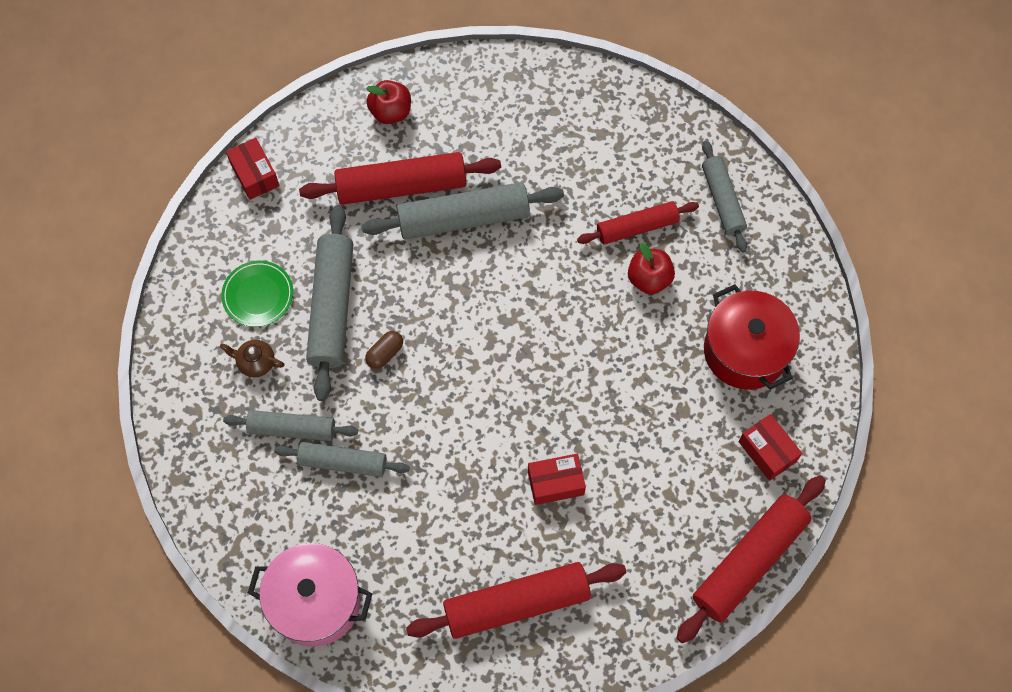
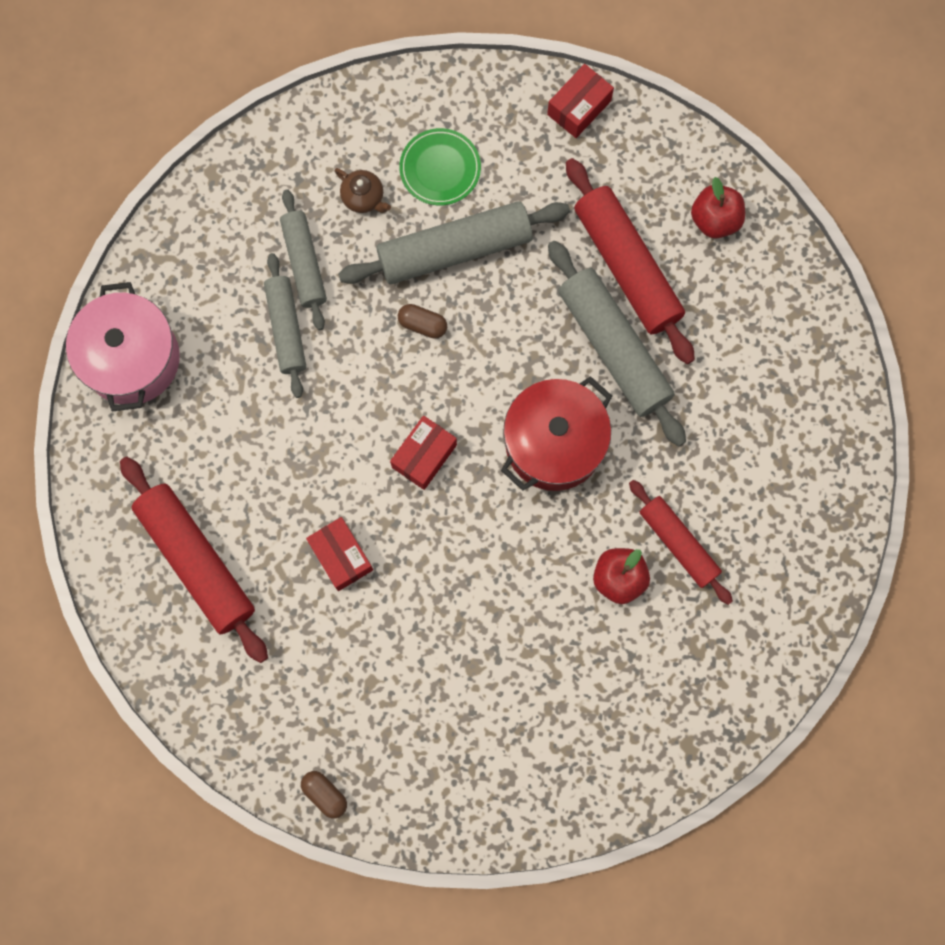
camera: 70 degrees right, 10 degrees up
(256, 363) = (363, 197): brown teapot -> brown teapot turned 135 degrees clockwise
(722, 200) = (752, 631): grey rolling pin -> none
(745, 351) = (571, 715): red pot -> red pot (554, 443)
(749, 562) = (325, 794): red rolling pin -> brown capsule
(767, 451) = (459, 776): red box -> red box (424, 456)

